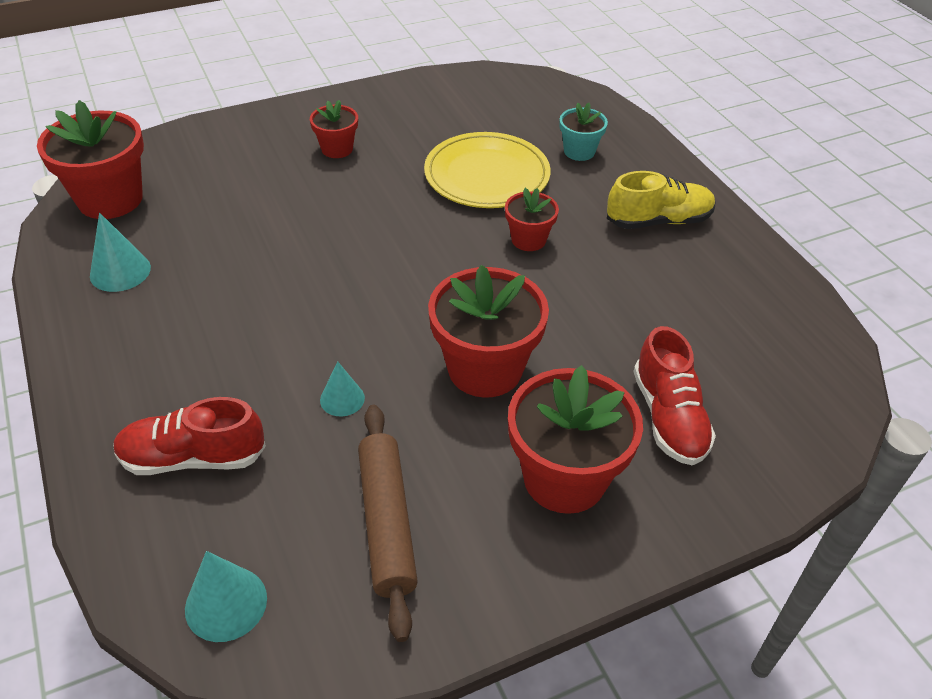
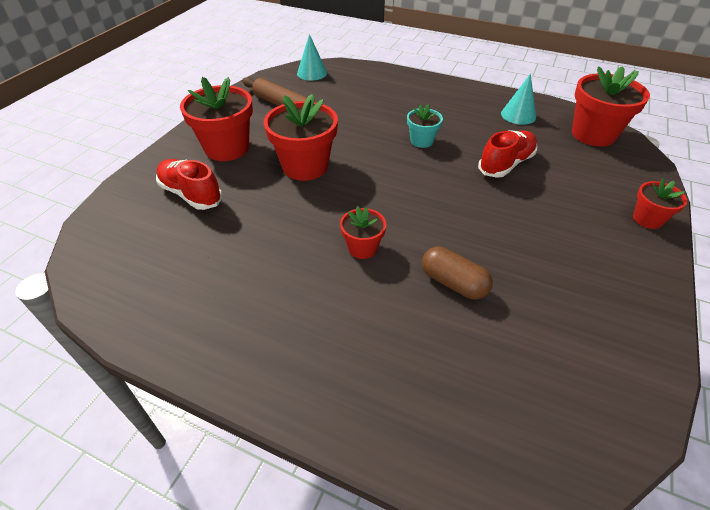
camera: 140 degrees right, 0 degrees up
(193, 458) = (376, 89): red shoe -> red shoe (506, 164)
(337, 149) = (571, 235): red flower pot -> red flower pot (647, 219)
(342, 399) = (352, 126): turquoise cone -> none
(487, 175) = (453, 283): yellow plate -> brown capsule
(579, 151) = (420, 367): turquoise flower pot -> turquoise flower pot (421, 141)
(658, 221) = (285, 329): yellow shoe -> none

